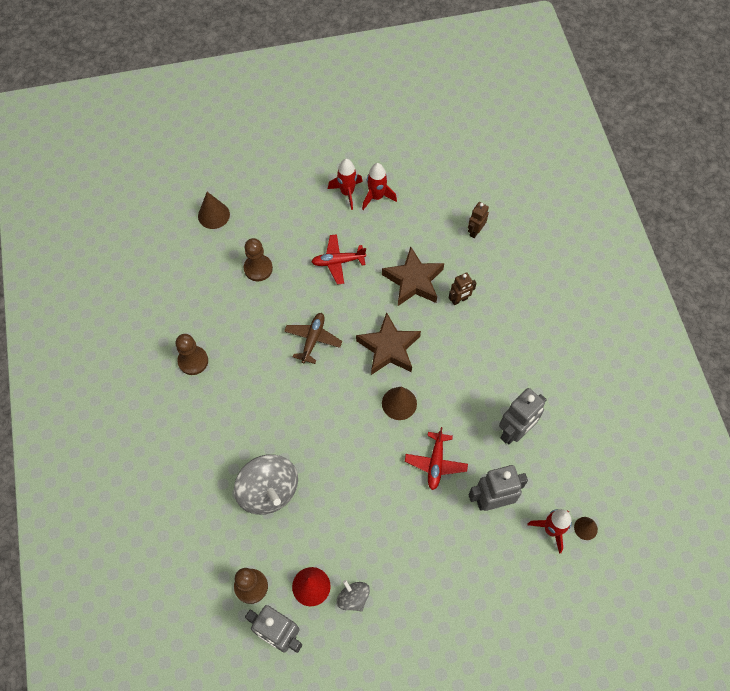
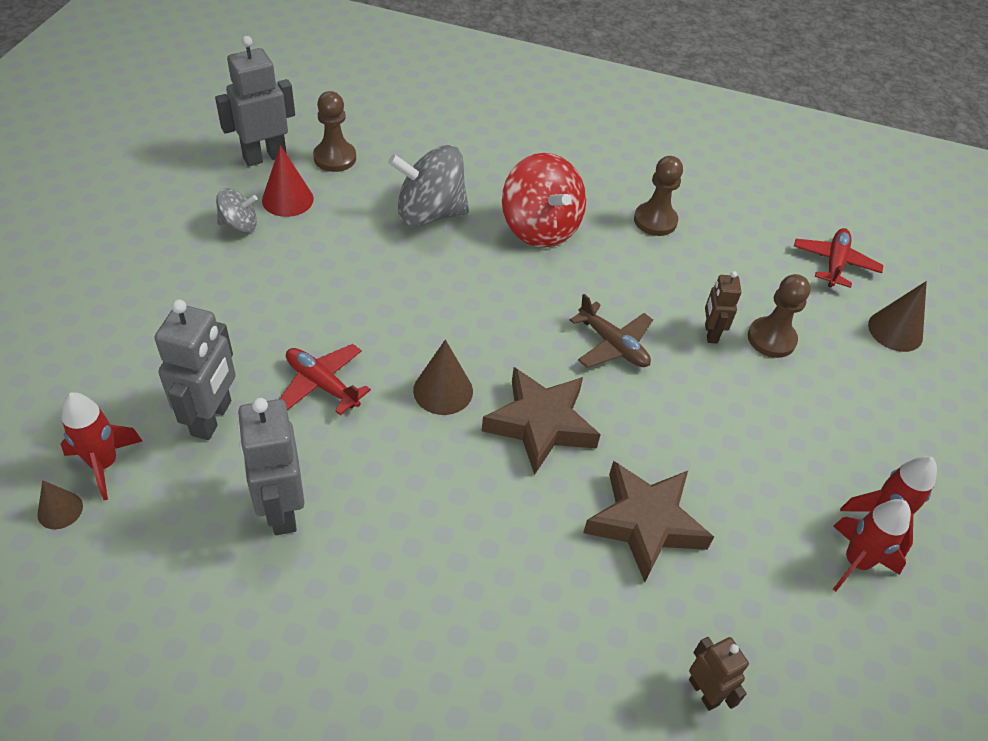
camera: 115 degrees right, 15 degrees down
(241, 421) = (540, 228): none -> red spinning top
(338, 261) = (737, 438): red plane -> red plane (834, 263)
(459, 300) = (567, 572): brown robot -> brown robot (710, 333)

